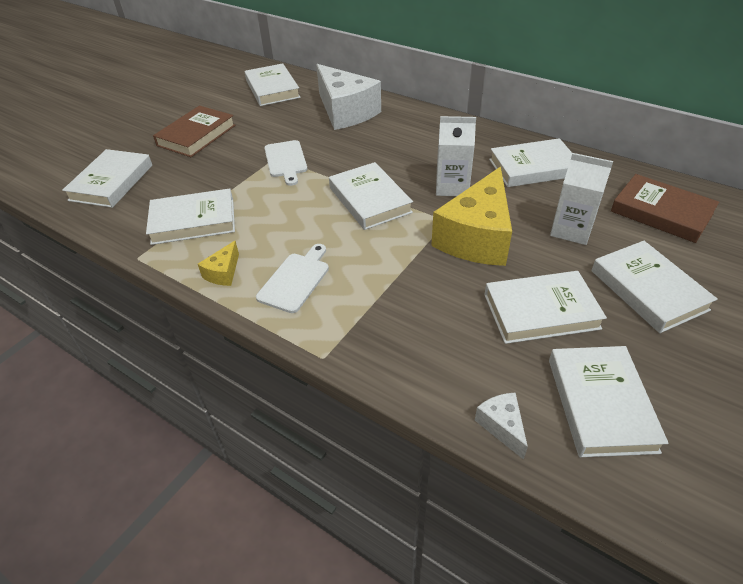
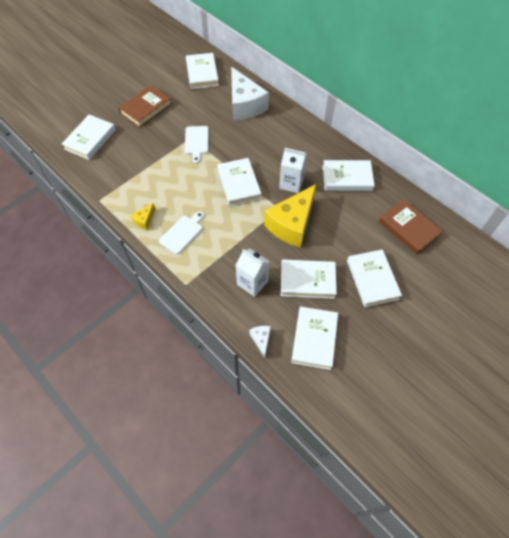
camera: 10 degrees right, 15 degrees up
(193, 221) = (133, 179): white book -> none
(571, 230) = (349, 230): white carton -> white carton (252, 283)

